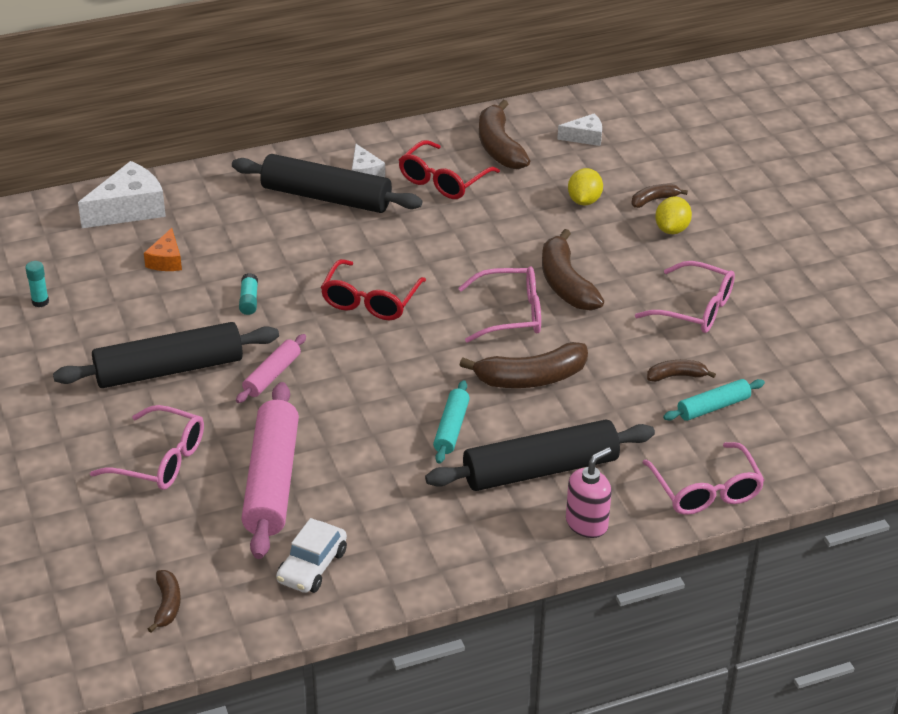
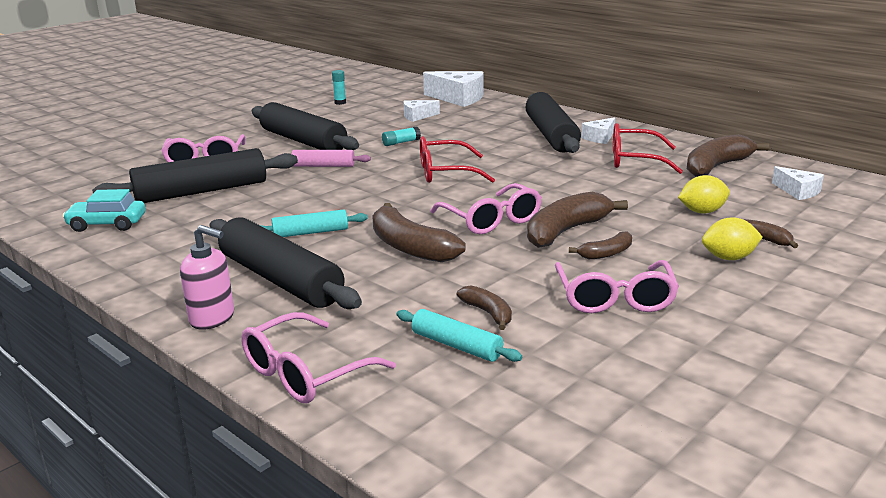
camera: 65 degrees right, 15 degrees down
(166, 260) = (417, 116): orange cheese -> white cheese
(167, 605) = (52, 193): brown banana -> brown banana (606, 253)
(272, 481) = (201, 191): pink rolling pin -> black rolling pin
(312, 566) = (107, 224): white car -> turquoise car

